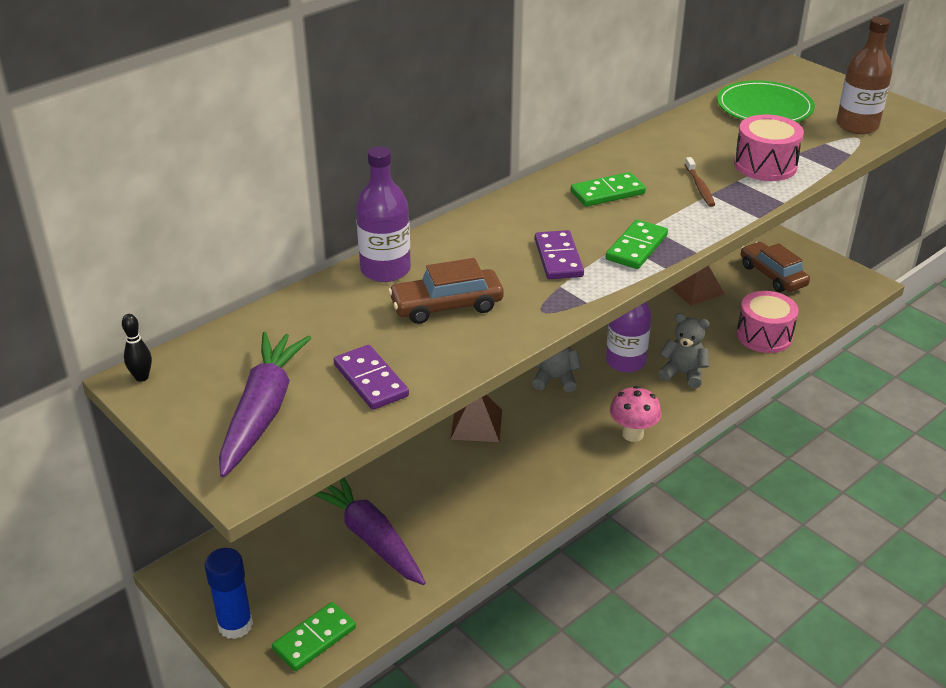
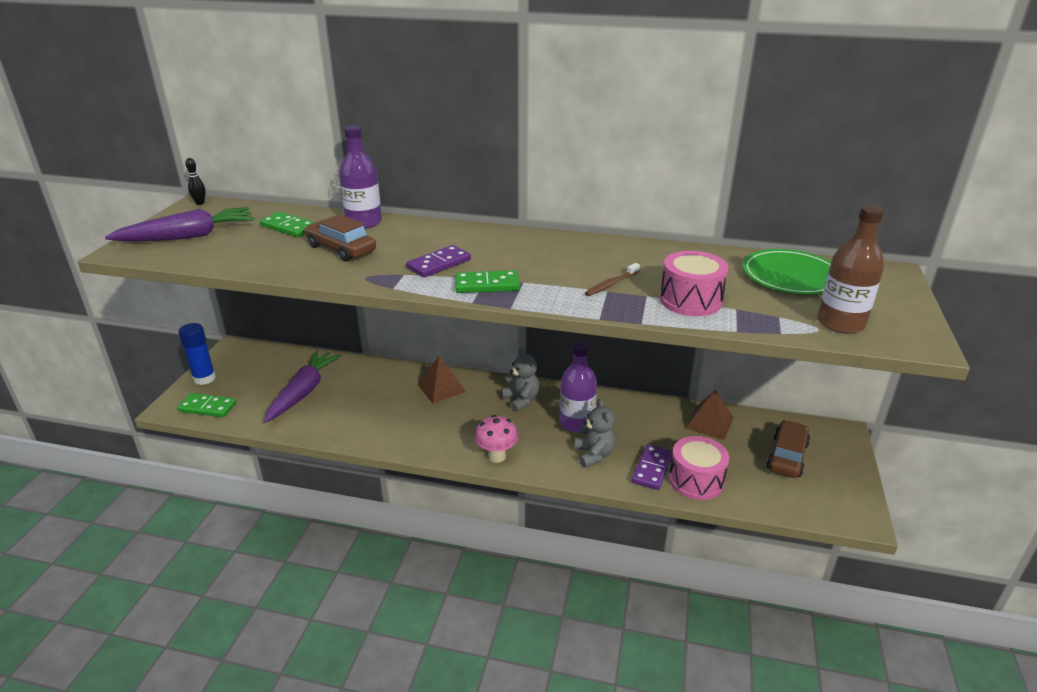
camera: 55 degrees right, 5 degrees down
(370, 380) = (239, 252): purple domino -> purple domino (652, 469)
(607, 193) = (550, 256): green domino -> green domino (288, 227)

